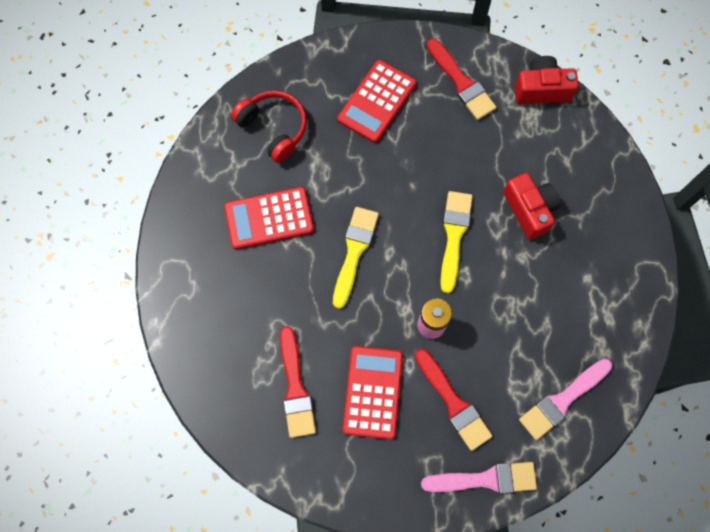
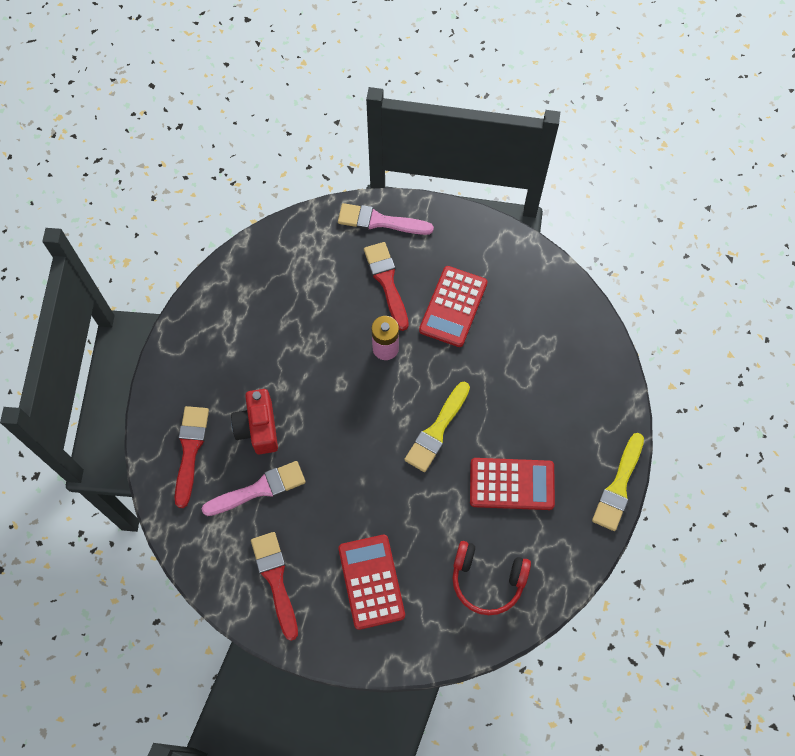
camera: 165 degrees left, 5 degrees down
(273, 128) = (487, 580): red headphones -> red headphones turned 45 degrees counterclockwise
(295, 388) = (519, 326): red brush -> red brush (190, 450)
(377, 102) = (371, 582): red calculator -> red calculator turned 60 degrees counterclockwise
(454, 236) = (338, 421): yellow brush -> yellow brush (618, 486)
(541, 89) = (195, 549): red camera -> none
(562, 400) = (294, 262): pink brush -> pink brush (259, 489)

